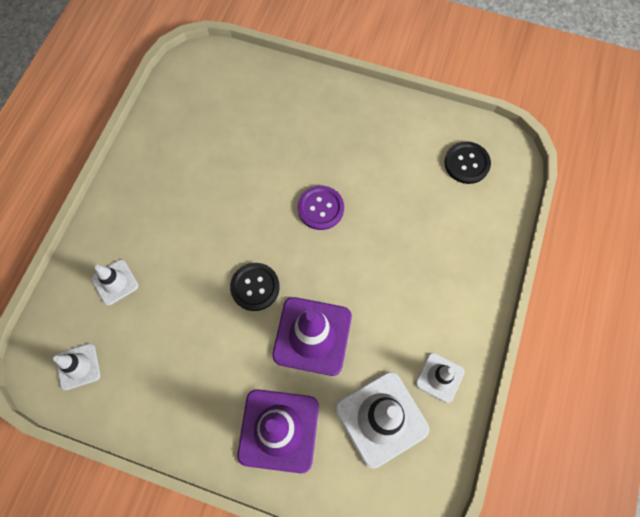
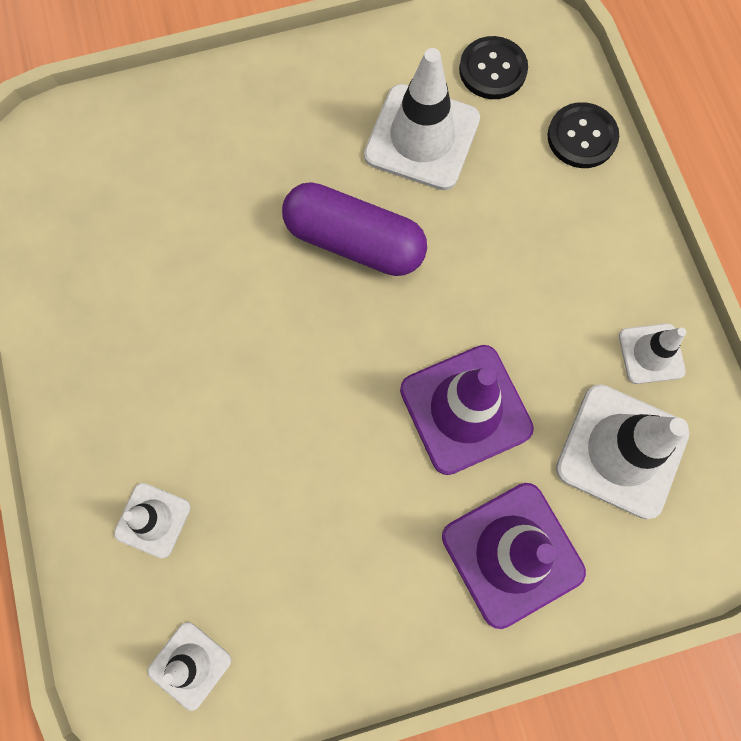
camera: 35 degrees left, 5 degrees up
(255, 287) = (347, 398): black button -> black button (582, 137)
(320, 208) = (354, 241): purple button -> purple capsule
(398, 176) = (422, 137): none -> white traffic cone

